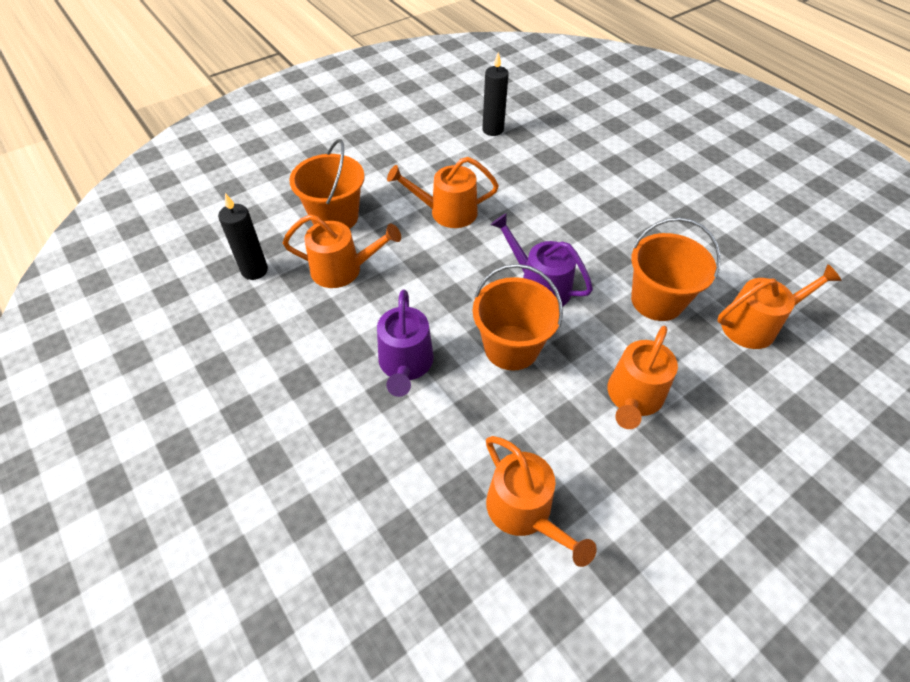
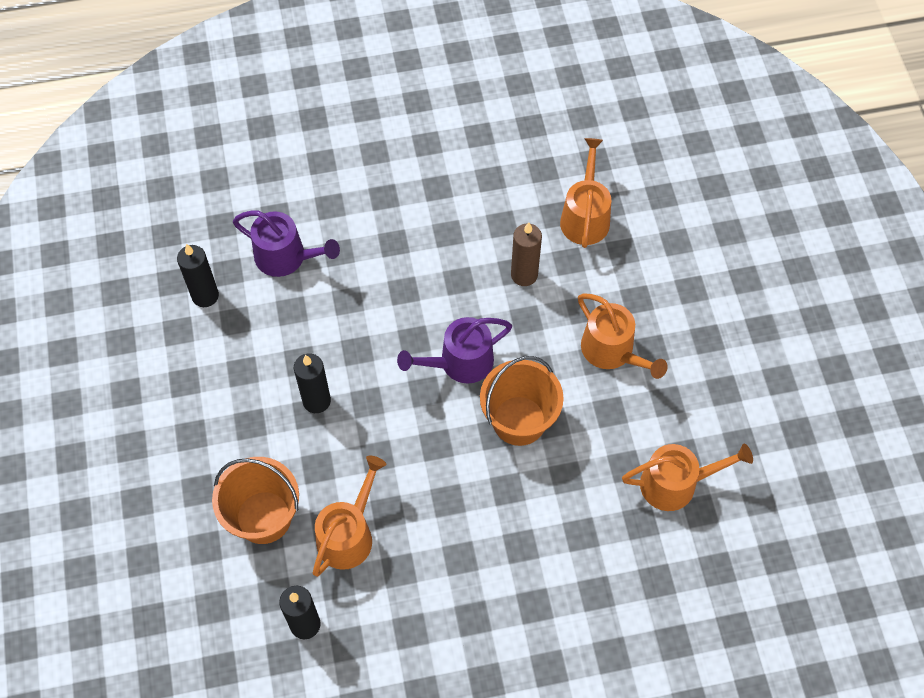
camera: 65 degrees left, 10 degrees up
(405, 364) = (496, 518): purple watering can -> purple watering can (286, 257)
(447, 212) = (316, 401): orange watering can -> black candle
(657, 300) = (524, 275): orange bucket -> brown candle

